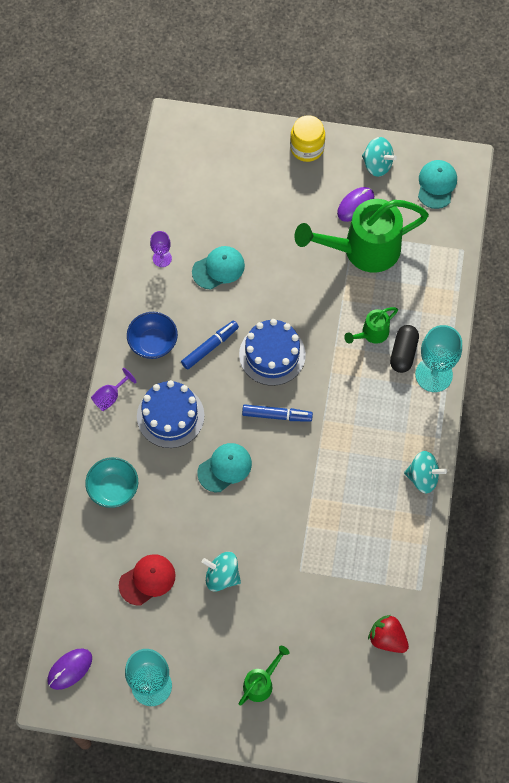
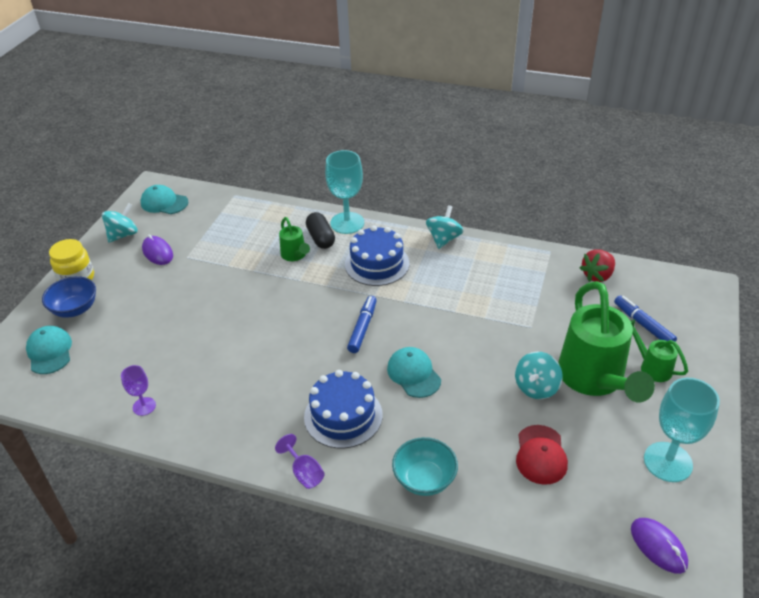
camera: 80 degrees left, 25 degrees down
(147, 580) = (540, 455): red cap -> red cap turned 150 degrees counterclockwise
(153, 343) = (247, 424): blue bowl -> blue bowl (75, 309)
(210, 347) = (270, 374): blue marker -> blue marker (643, 325)
(218, 268) = (179, 358): turquoise cap -> turquoise cap (50, 352)
(272, 354) = (294, 325): blue cake -> blue cake (377, 264)
(363, 249) = (206, 252): green watering can -> green watering can (594, 379)
(403, 353) = (321, 238): black capsule -> black capsule turned 45 degrees clockwise

